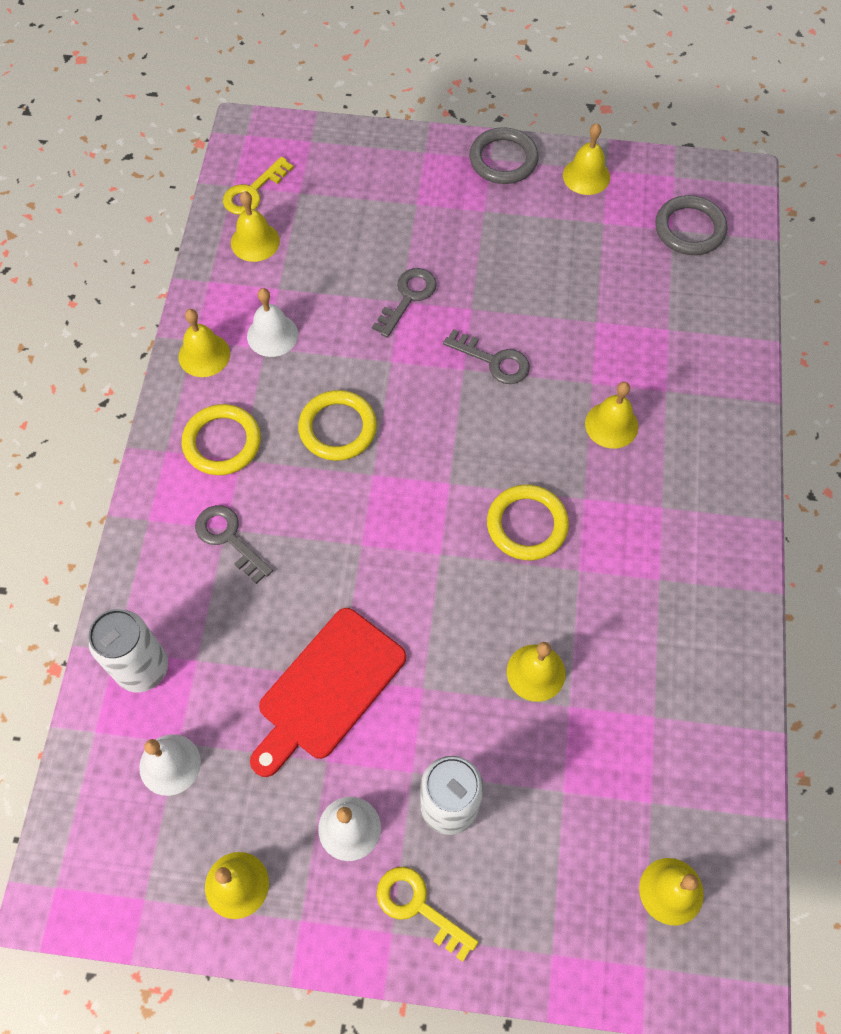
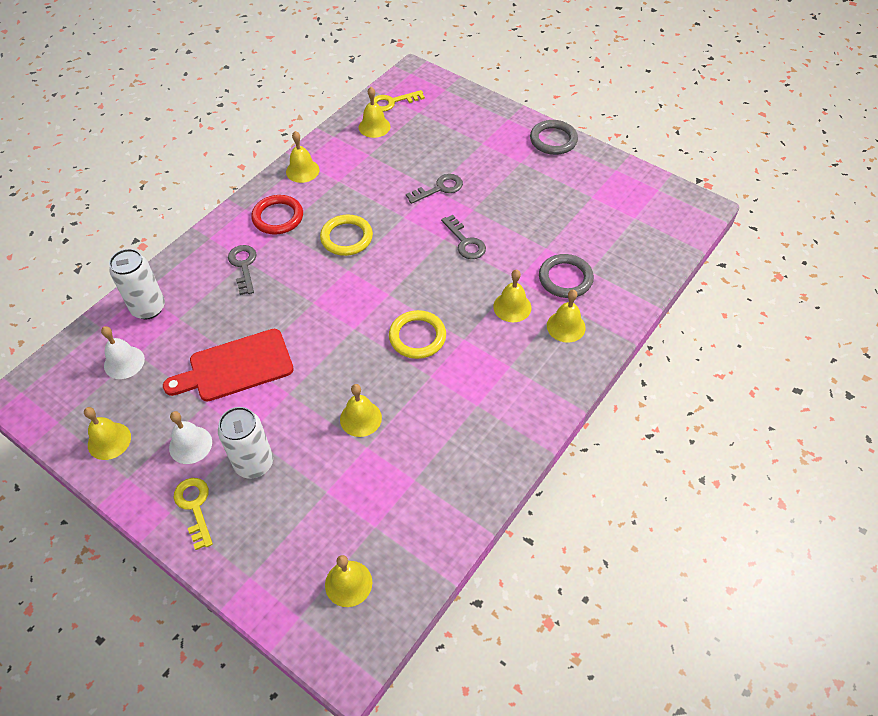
camera: 30 degrees right, 10 degrees down
(222, 442) = (278, 217): yellow ring -> red ring
(272, 335) = (347, 176): white bell -> none
(586, 176) = (599, 168): yellow bell -> yellow bell (566, 326)
(689, 229) = (646, 222): grey ring -> grey ring (565, 278)

